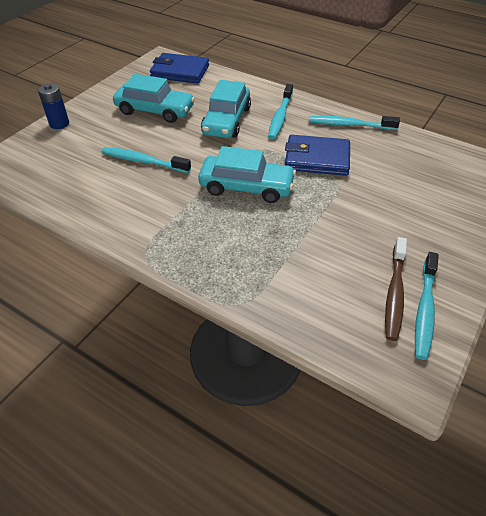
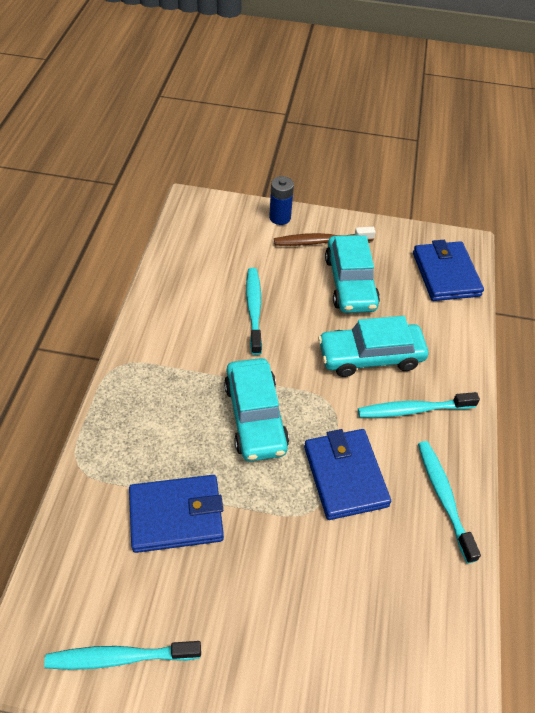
camera: 65 degrees right, 5 degrees up
(314, 250) = (176, 515): none -> blue wallet
(394, 293) = (136, 618): brown toothbrush -> brown toothbrush (320, 241)

